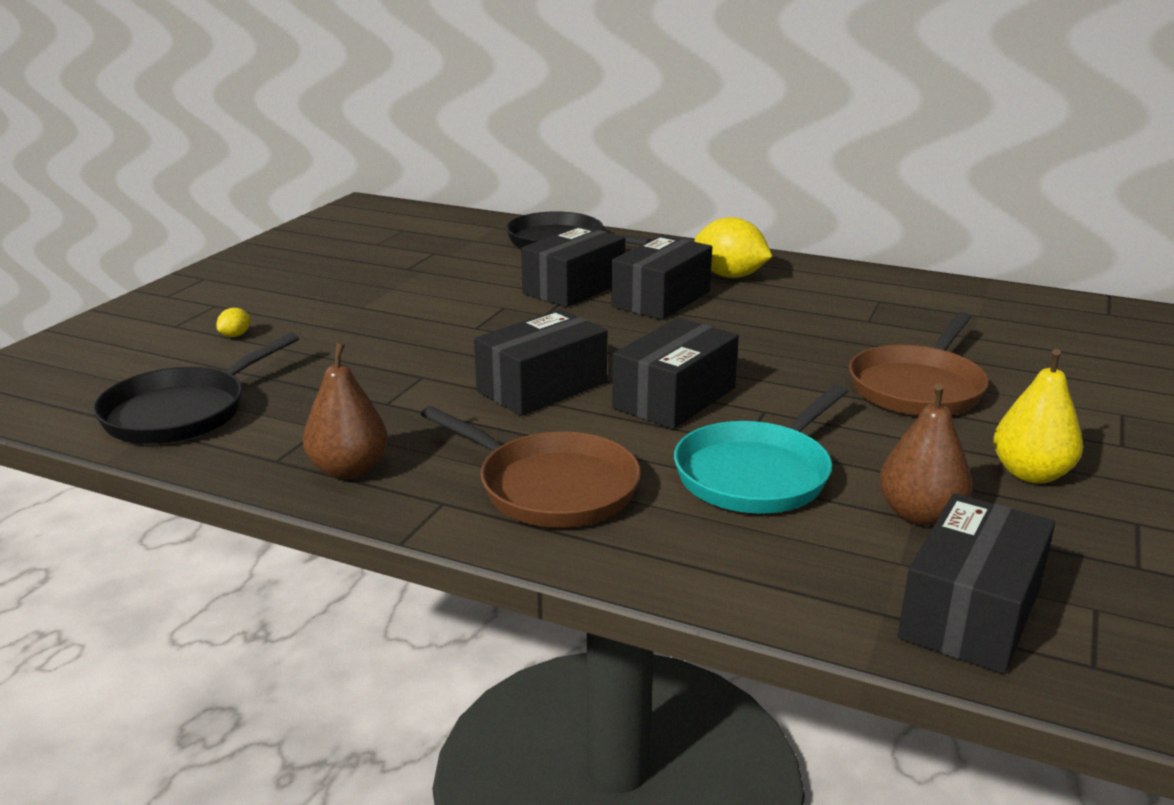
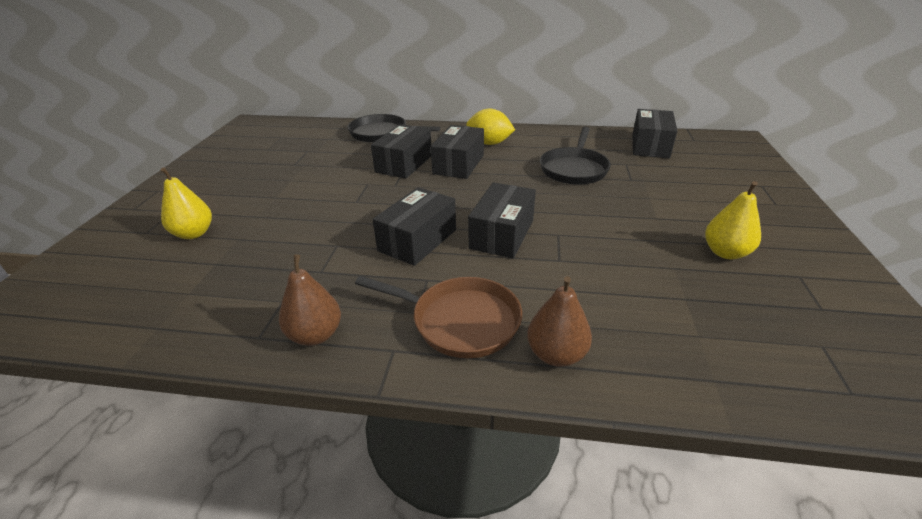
camera: 15 degrees left, 10 degrees up
(182, 412) = (173, 307): black pan -> black pan (574, 169)
(235, 335) = (194, 233): yellow lemon -> yellow pear
(757, 474) = (580, 283): turquoise pan -> none
(918, 387) = (631, 203): brown pan -> none
(919, 515) = (687, 295): brown pear -> brown pear (556, 354)
(970, 612) = (761, 367): black box -> black box (650, 146)

